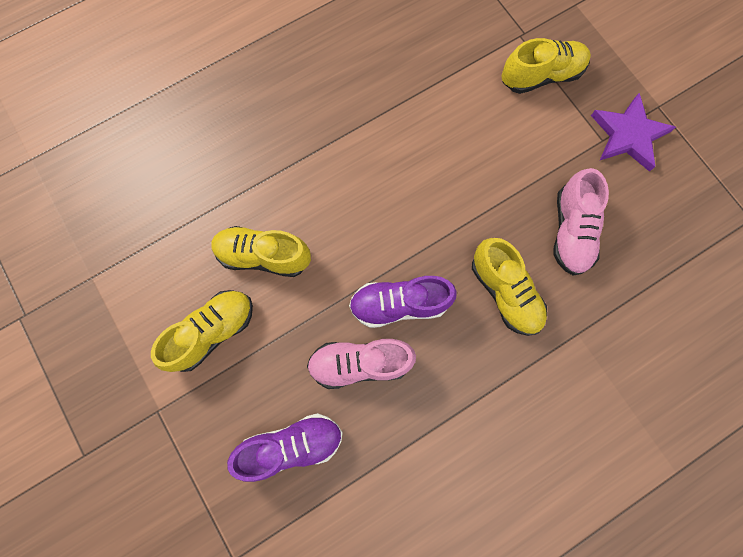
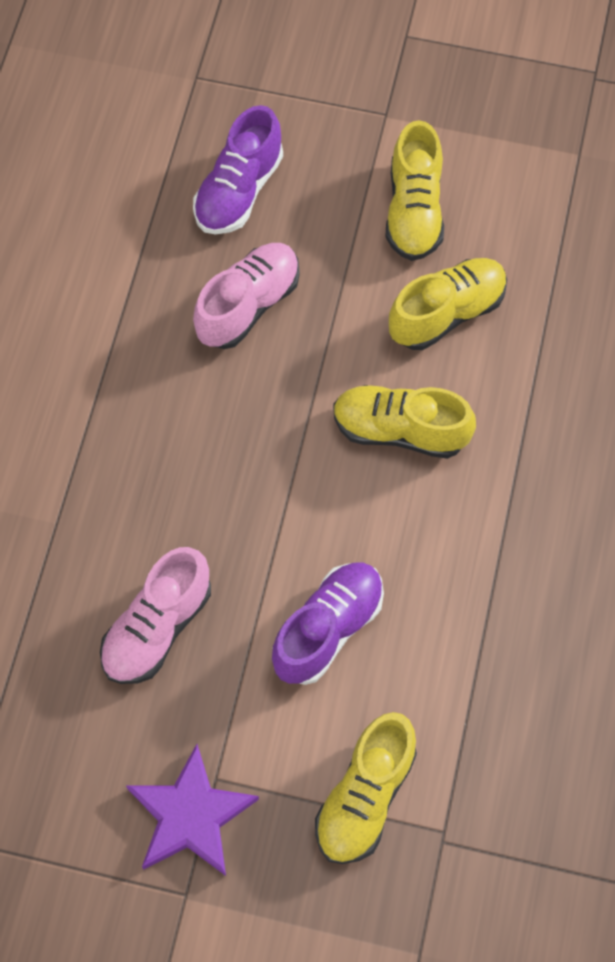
camera: 135 degrees right, 10 degrees down
(399, 304) = (266, 389): purple shoe -> purple shoe (328, 629)
(505, 292) = (170, 496): yellow shoe -> yellow shoe (400, 430)
(571, 231) = (157, 628): pink shoe -> pink shoe turned 105 degrees counterclockwise

